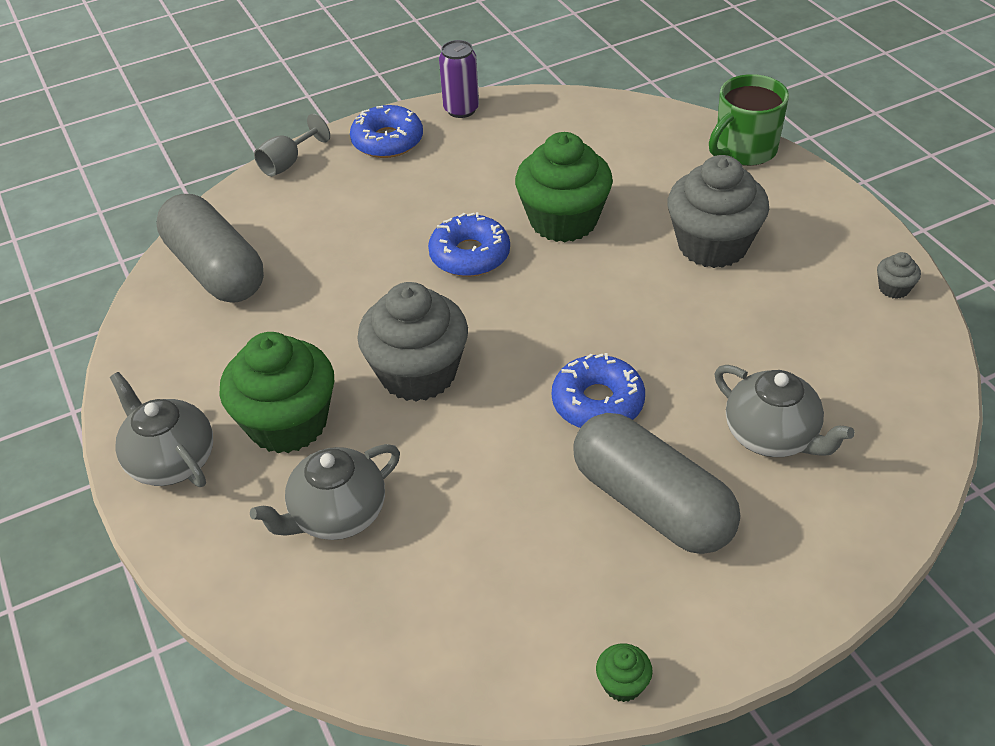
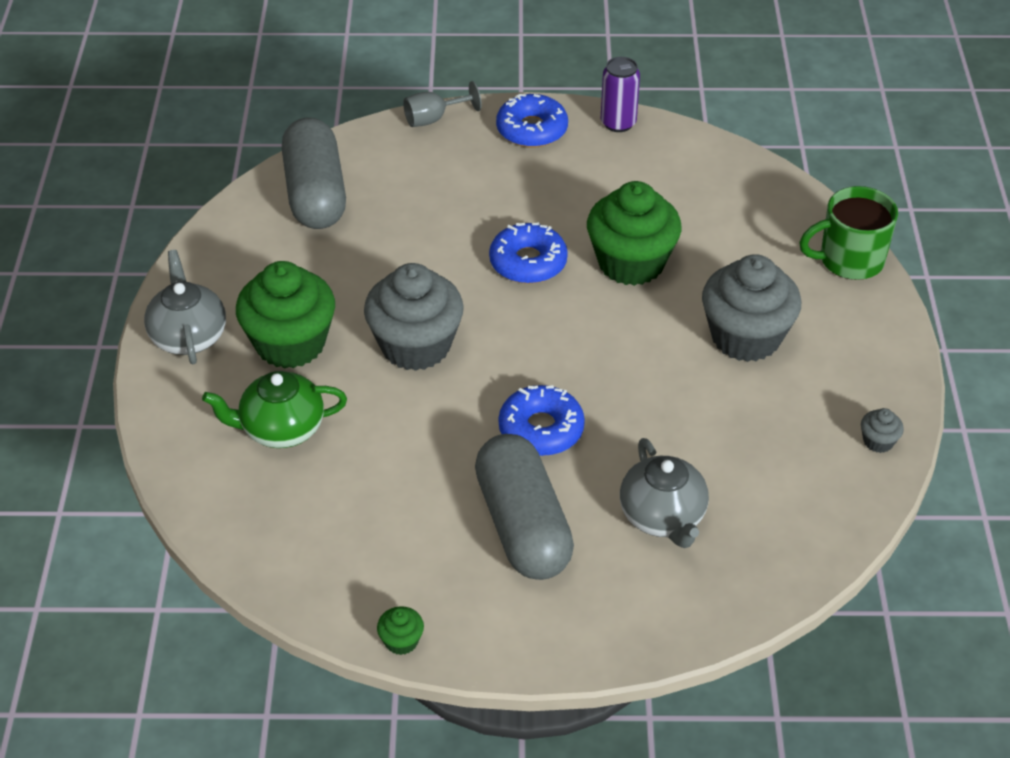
camera: 25 degrees right, 0 degrees up
(337, 515) = (281, 429): grey teapot -> green teapot

